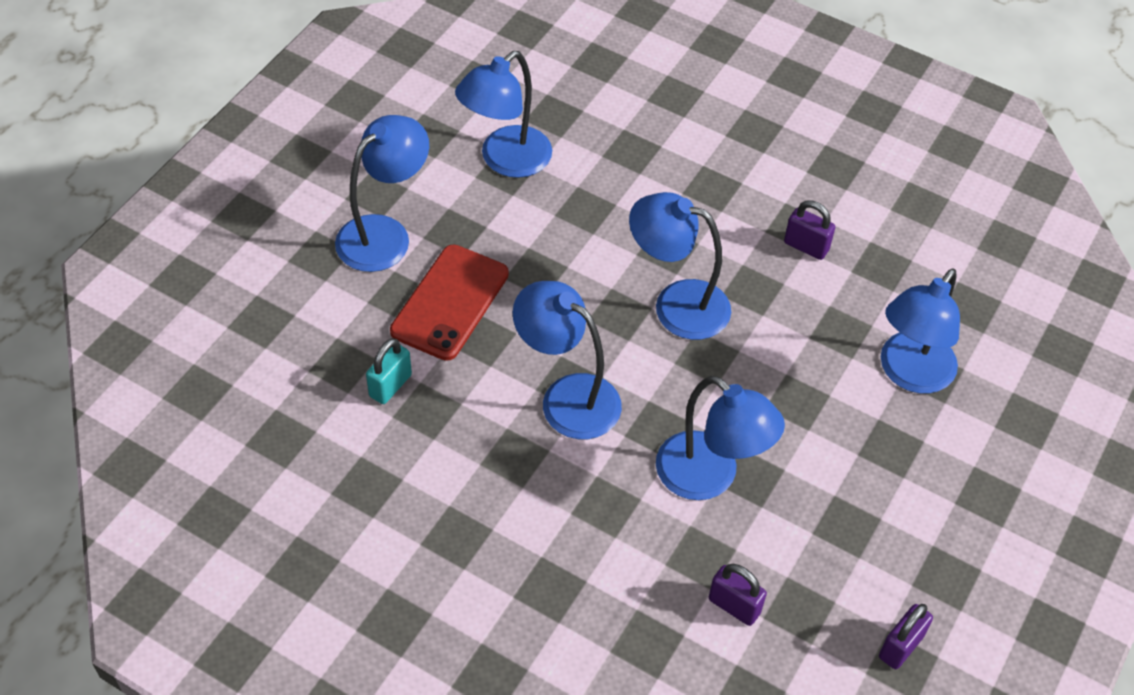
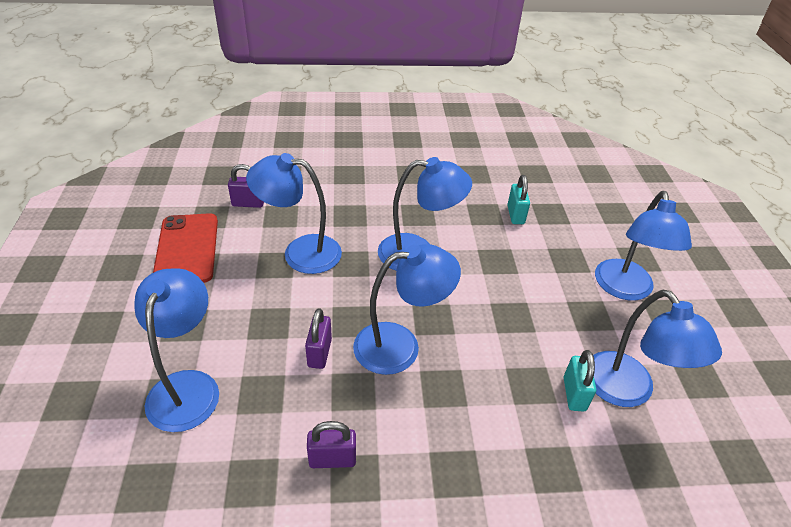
camera: 145 degrees right, 10 degrees down
(450, 302) = (538, 270): red phone -> red phone (187, 249)
(505, 160) = (627, 391): blue lamp -> blue lamp turned 150 degrees clockwise
(555, 183) = (574, 394): none -> turquoise padlock
(900, 647) = (141, 223): purple padlock -> purple padlock (319, 353)

